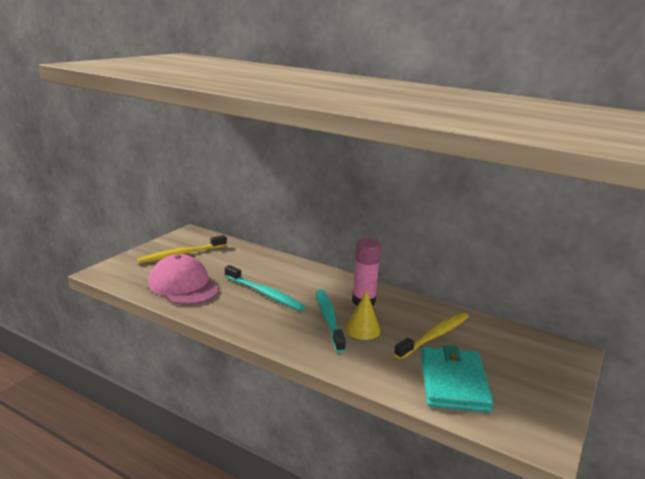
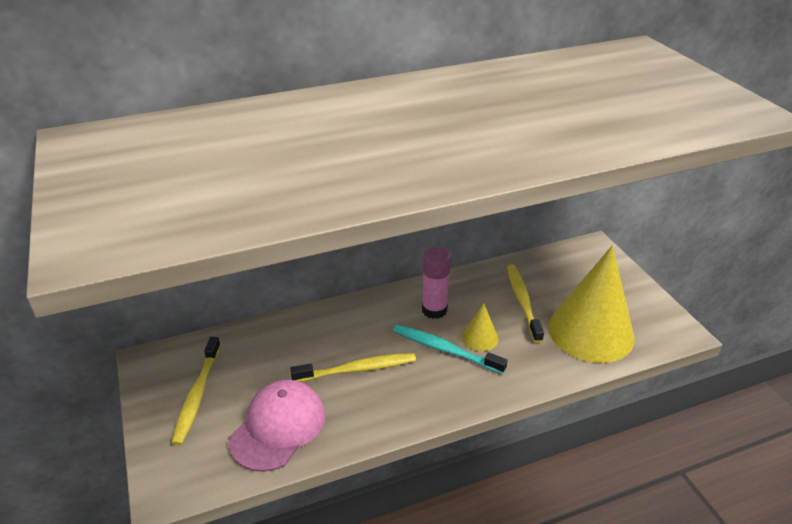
camera: 50 degrees left, 15 degrees up
(183, 286) = (278, 427): pink cap -> pink cap turned 120 degrees clockwise
(264, 293) = (357, 369): turquoise toothbrush -> yellow toothbrush
(453, 383) = (591, 332): turquoise wallet -> yellow cone

